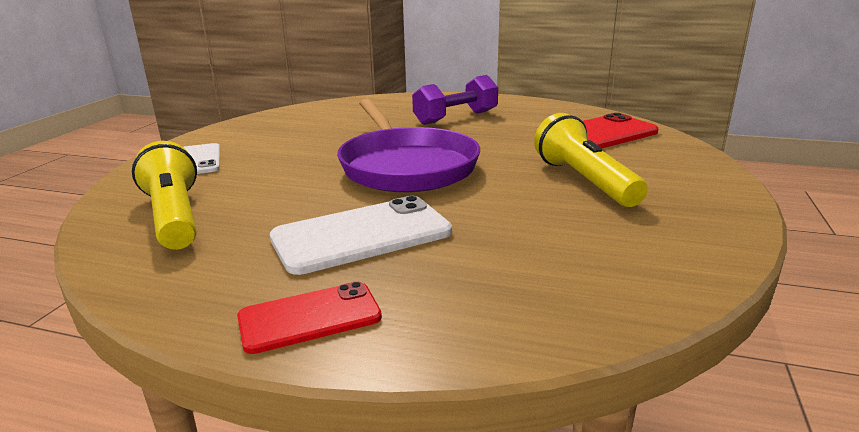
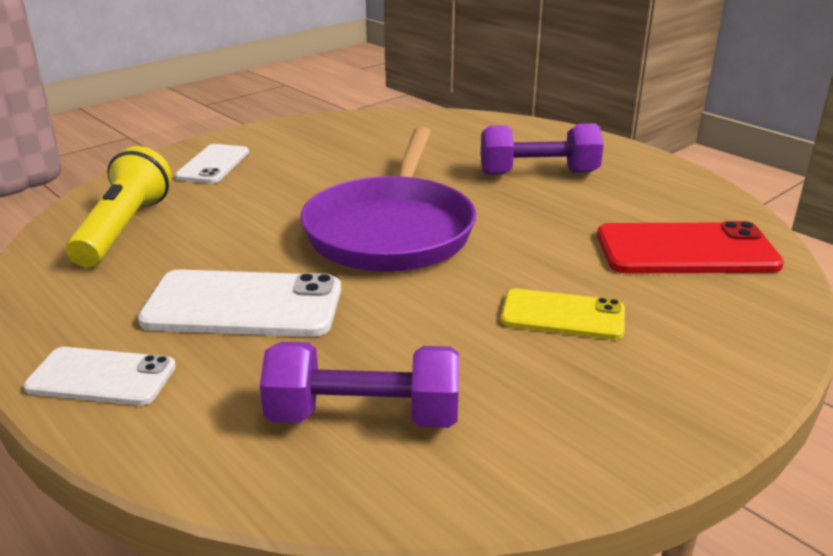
camera: 30 degrees right, 5 degrees up
(309, 317) = (102, 377): red phone -> white phone
(554, 269) = (364, 416): none -> purple dumbbell
(584, 181) = (563, 315): yellow flashlight -> yellow phone

